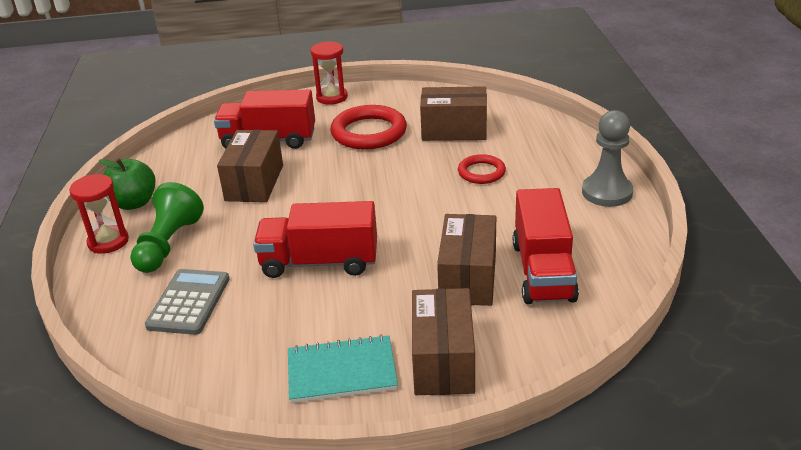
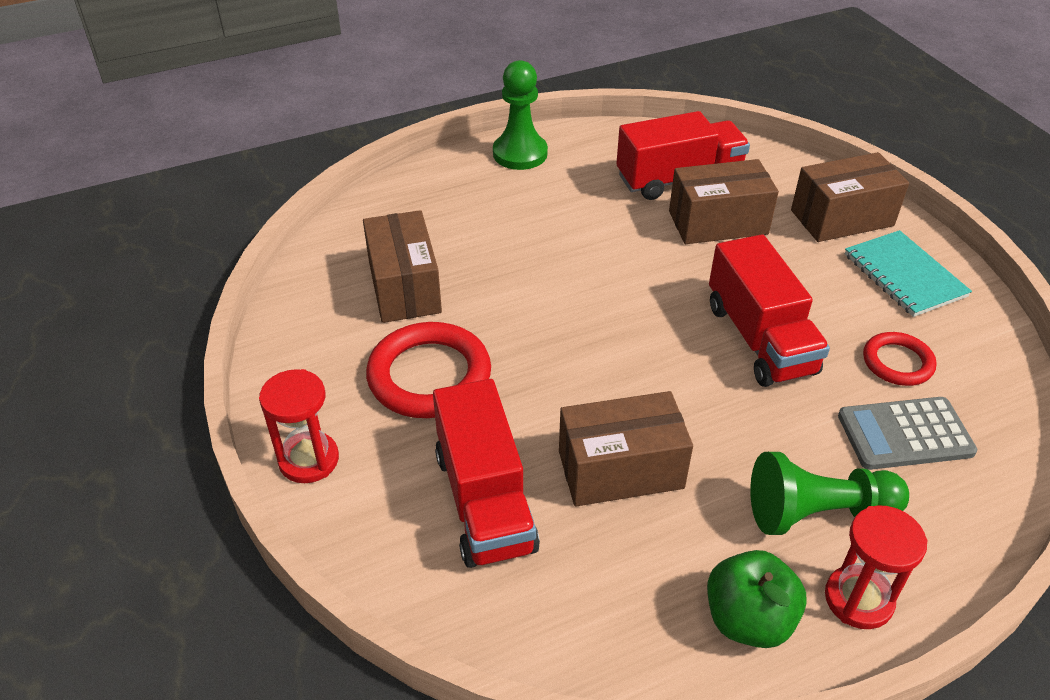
camera: 110 degrees left, 10 degrees up
(481, 172) = (509, 245): red ring -> red ring (897, 362)
(607, 192) = (520, 154): grey pawn -> green pawn

